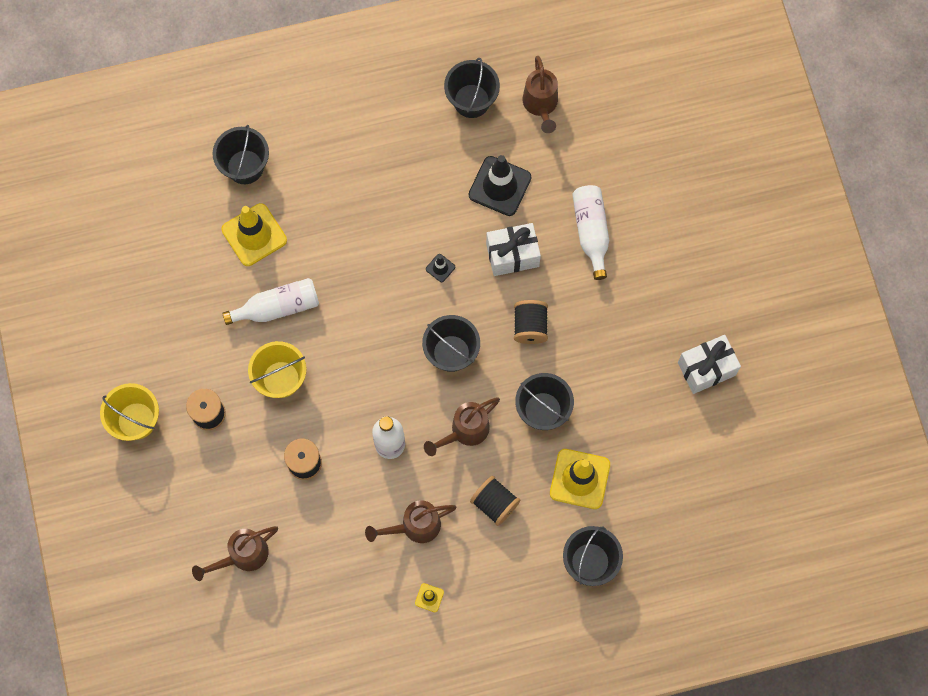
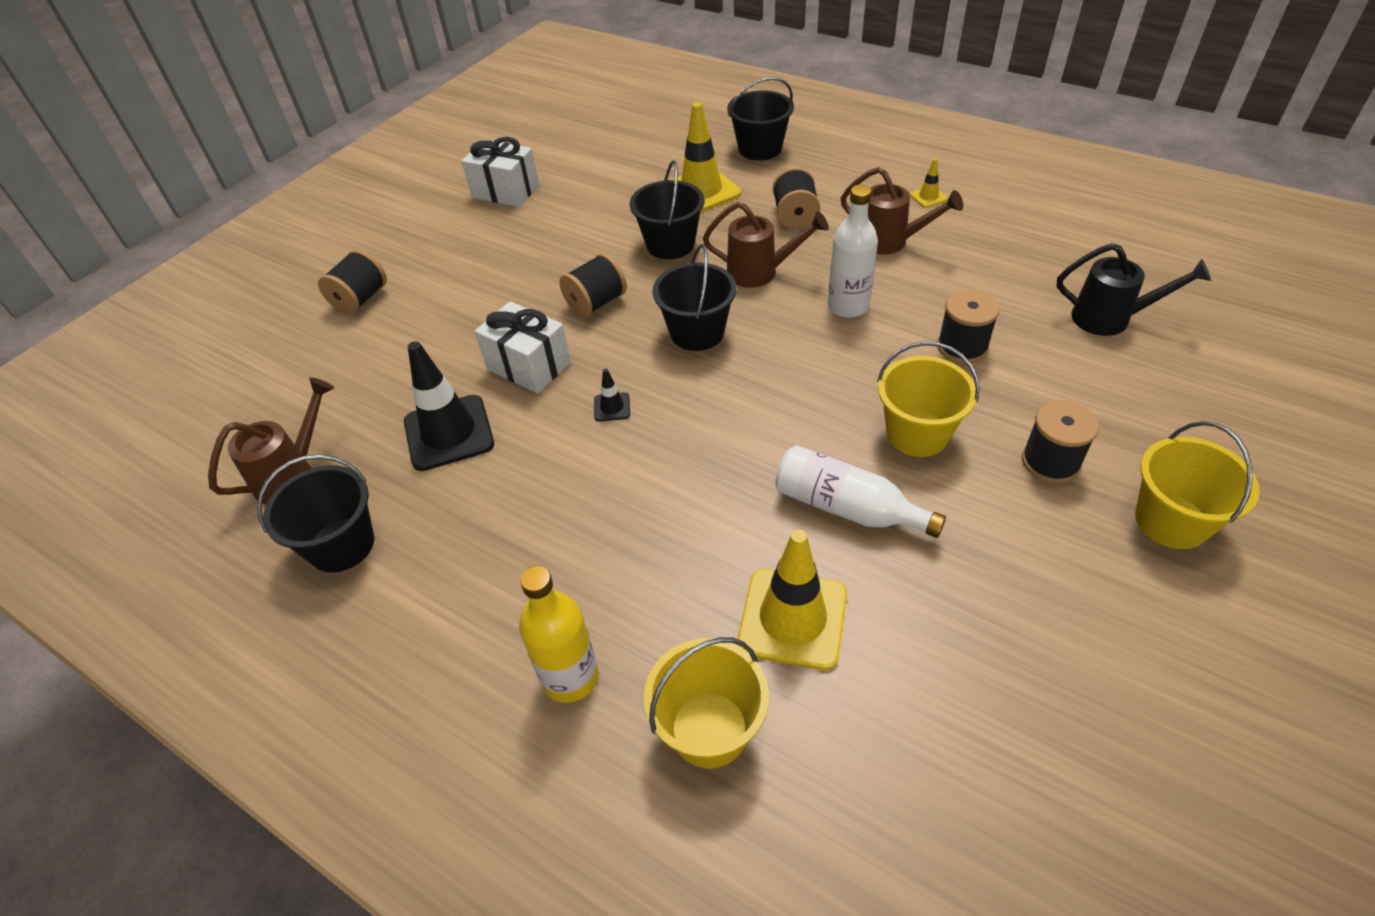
camera: 130 degrees left, 25 degrees down
(243, 555) = (1110, 319): brown watering can -> black watering can
(245, 167) = (709, 729): black bucket -> yellow bucket
(314, 139) = (570, 677): none -> yellow bottle
(591, 232) = (435, 331): white bottle -> none
(665, 214) = (360, 299): none -> black spool

